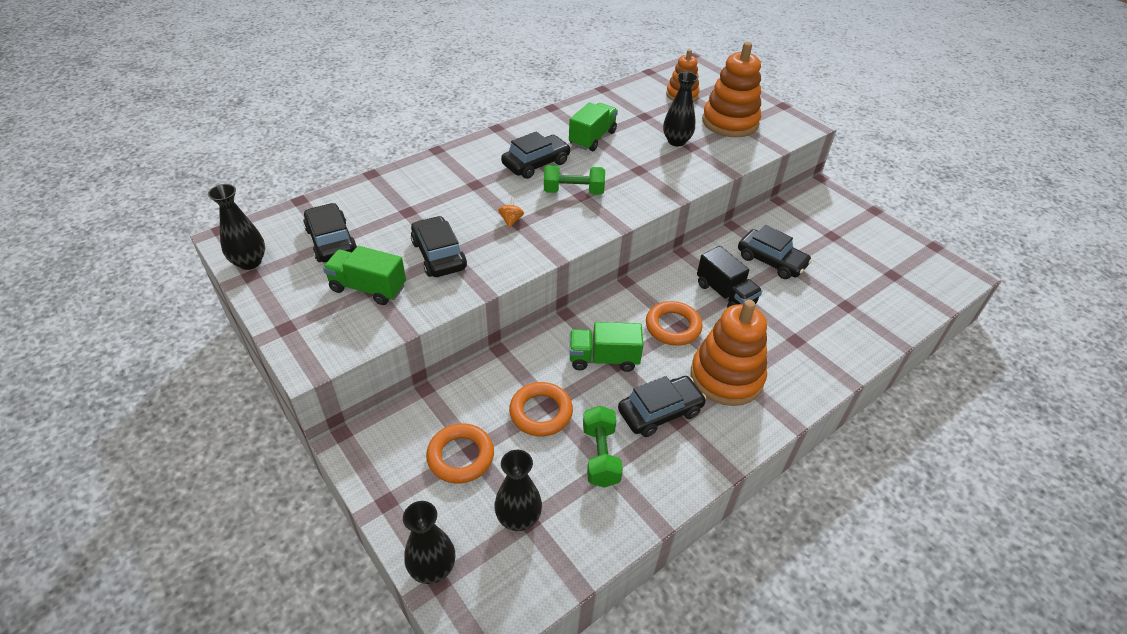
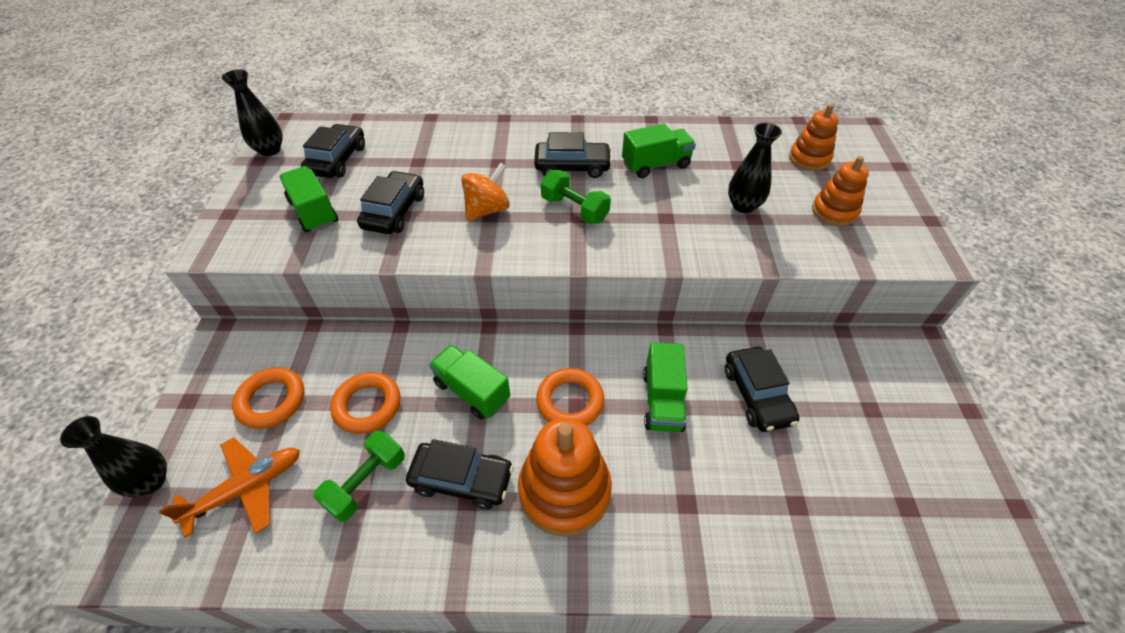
camera: 40 degrees right, 5 degrees up
(511, 220) = (487, 210): orange spinning top -> orange spinning top, size x1.93
(518, 518) = (247, 488): black vase -> orange plane
(725, 294) = (662, 401): black truck -> green truck
(730, 122) = (834, 211): orange stacking toy -> orange stacking toy, size x0.60

